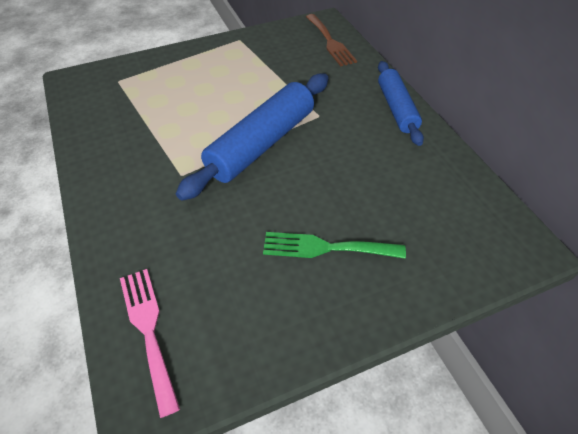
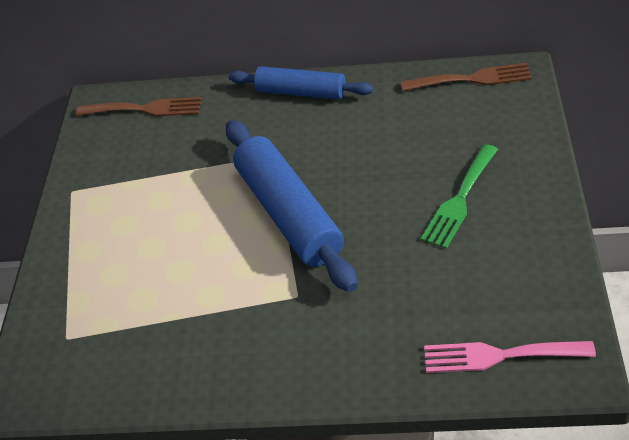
camera: 60 degrees left, 5 degrees down
(492, 212) = (472, 79): none -> brown fork

